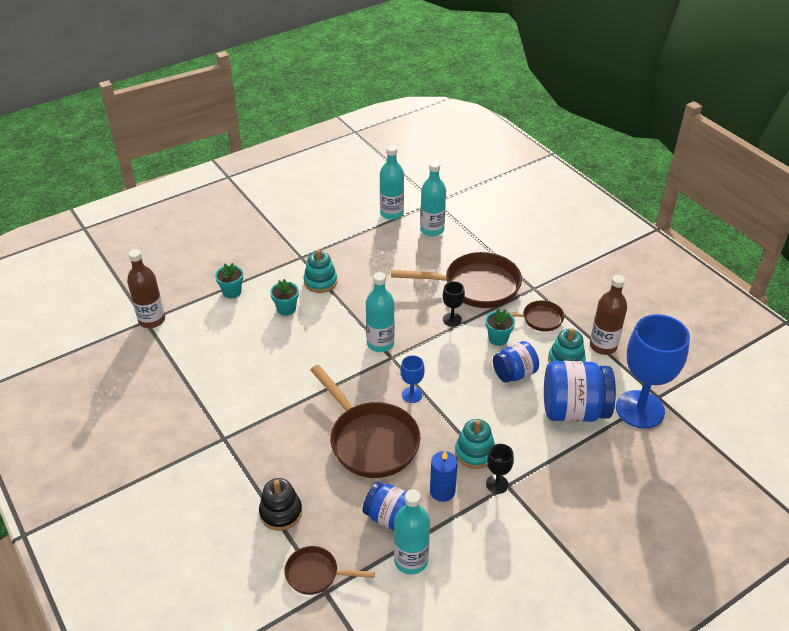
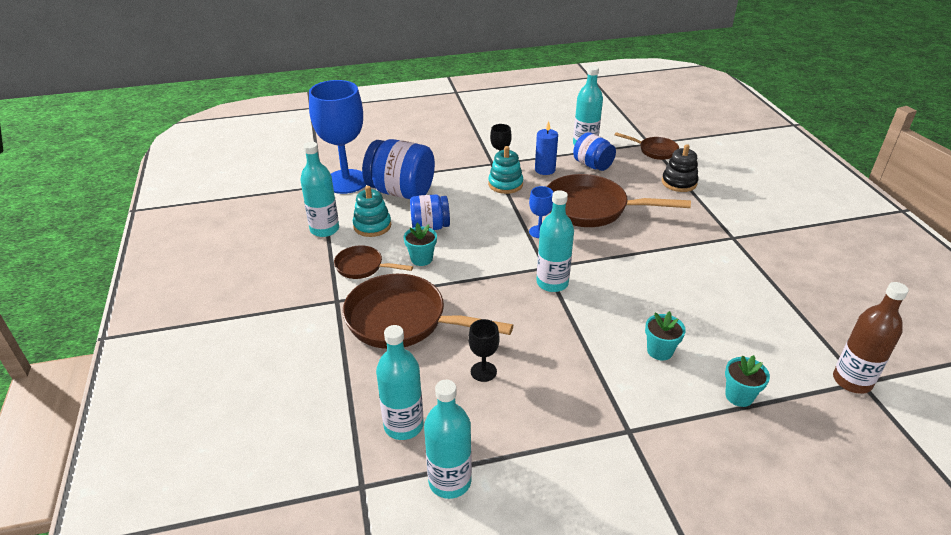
camera: 160 degrees left, 5 degrees down
(320, 282) = (606, 379): turquoise stacking toy -> none
(370, 440) = (592, 208): brown pan -> brown pan turned 60 degrees counterclockwise
(452, 319) = (458, 289): black goblet -> black goblet (483, 371)
(603, 346) = (324, 229): brown bottle -> turquoise bottle

